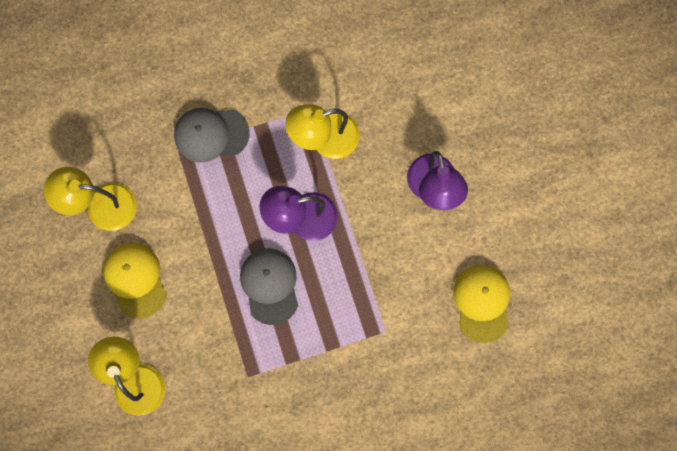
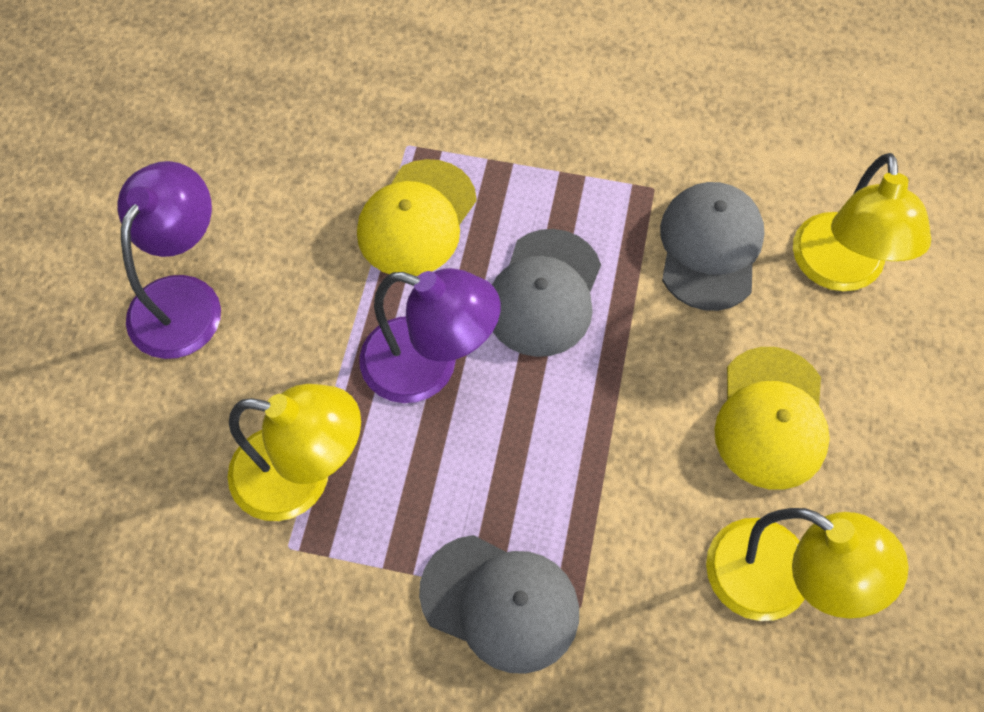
camera: 150 degrees left, 15 degrees down
(203, 356) = (710, 248): none -> grey cap
(482, 303) = (240, 111): yellow cap -> yellow cap (417, 218)

